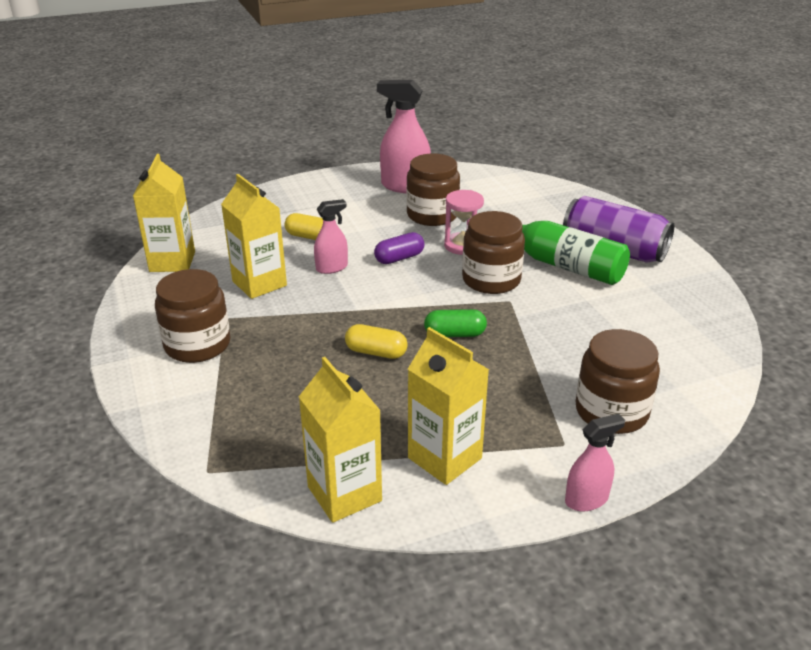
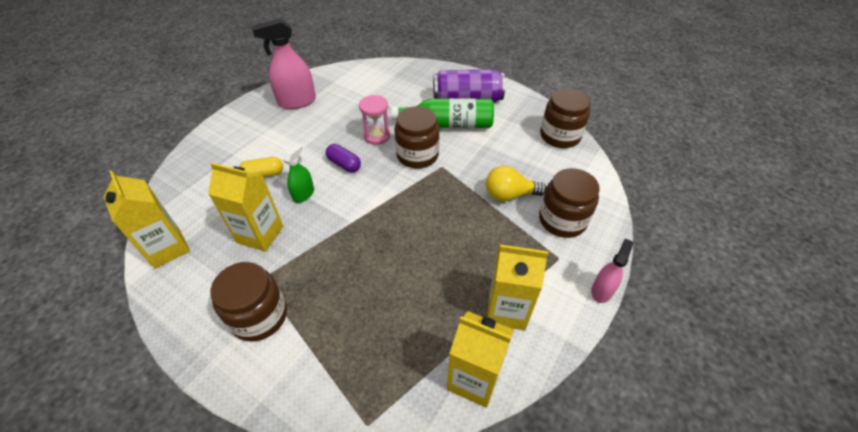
camera: 35 degrees left, 15 degrees up
(332, 268) = (303, 194): pink spray bottle -> green spray bottle
(376, 352) = (395, 250): yellow capsule -> none
(399, 258) = (344, 164): purple capsule -> purple capsule turned 75 degrees counterclockwise
(432, 215) = (336, 119): brown jar -> brown jar (560, 136)
(455, 334) = (431, 209): green capsule -> none
(567, 359) = (509, 195): none -> yellow light bulb

